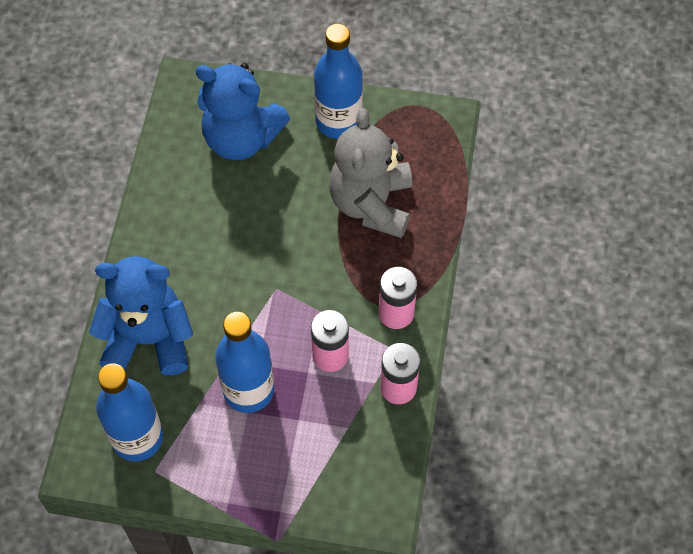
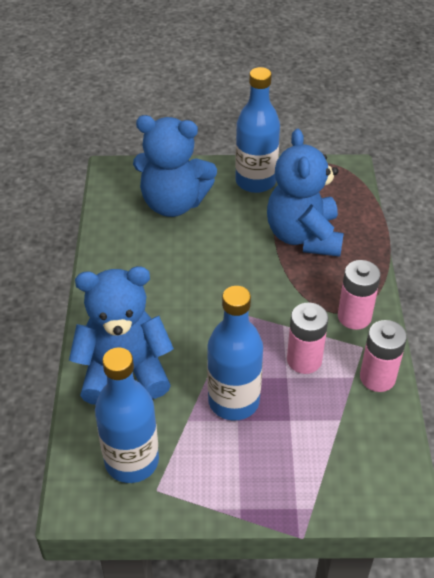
camera: 10 degrees left, 15 degrees down
(371, 204) = (304, 236): grey teddy bear -> blue teddy bear

